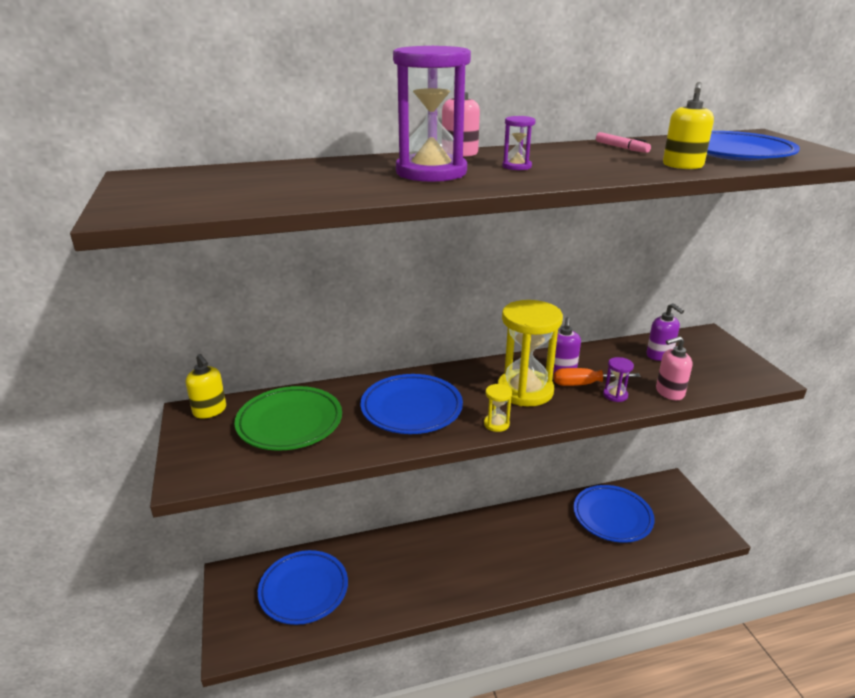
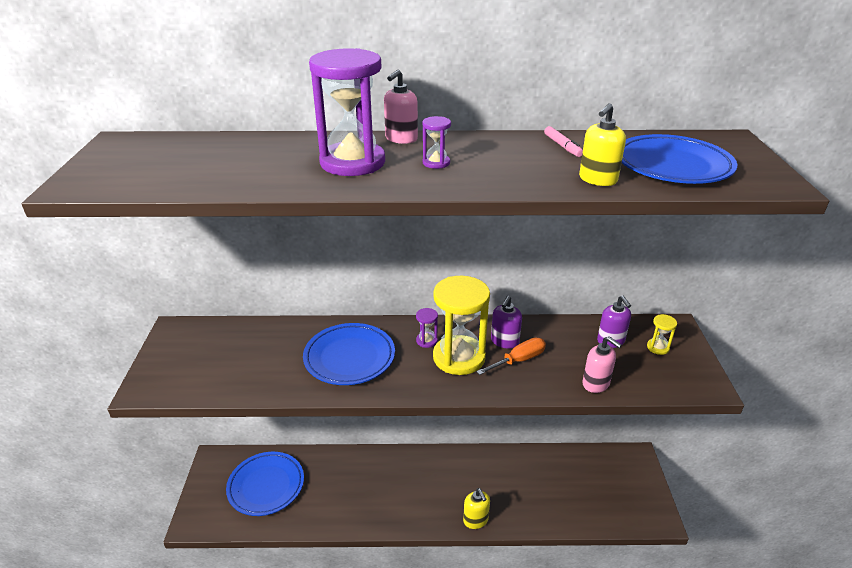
camera: 15 degrees right, 5 degrees up
(210, 411) = (188, 330): yellow soap dispenser -> yellow soap dispenser (475, 520)
(290, 423) = (244, 353): green plate -> none
(496, 424) = (414, 387): yellow hourglass -> yellow hourglass (658, 347)
(585, 384) = (518, 360): orange screwdriver -> orange screwdriver turned 135 degrees clockwise
(612, 517) = (562, 478): blue plate -> none
(615, 395) = (541, 377): purple hourglass -> purple hourglass (426, 341)
(669, 392) = (596, 384): pink soap dispenser -> pink soap dispenser turned 135 degrees counterclockwise

